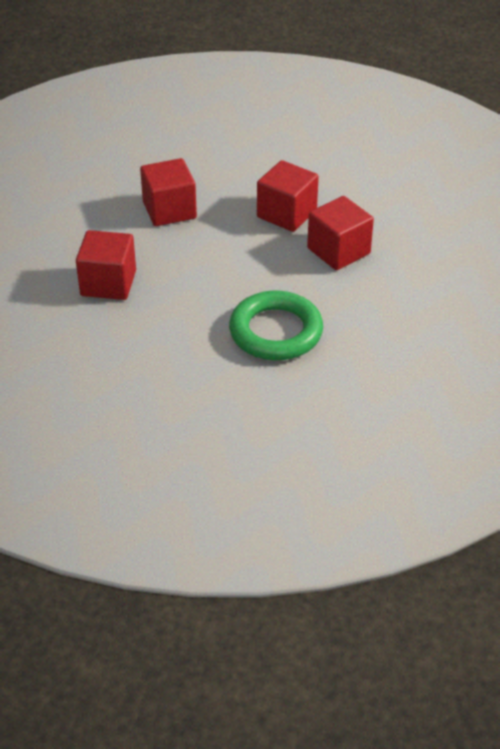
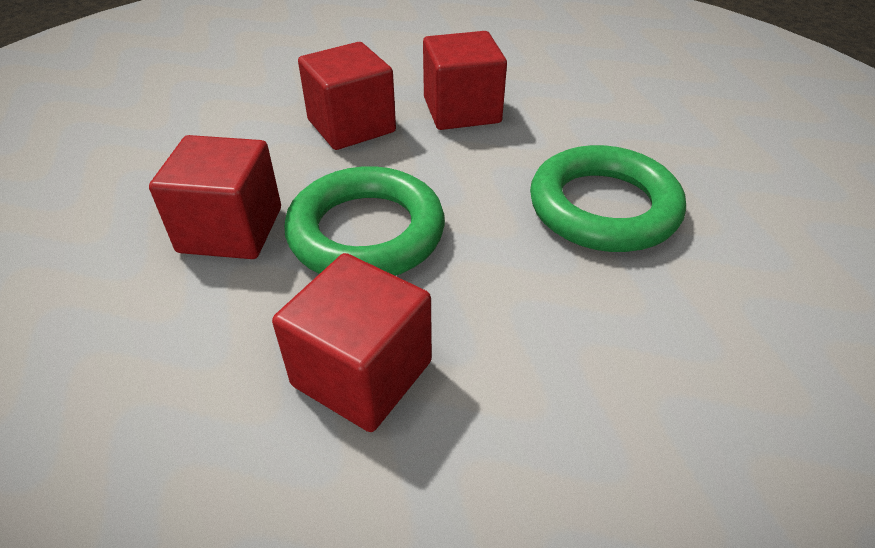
camera: 65 degrees left, 0 degrees up
(196, 253) = (366, 232): none -> green ring

